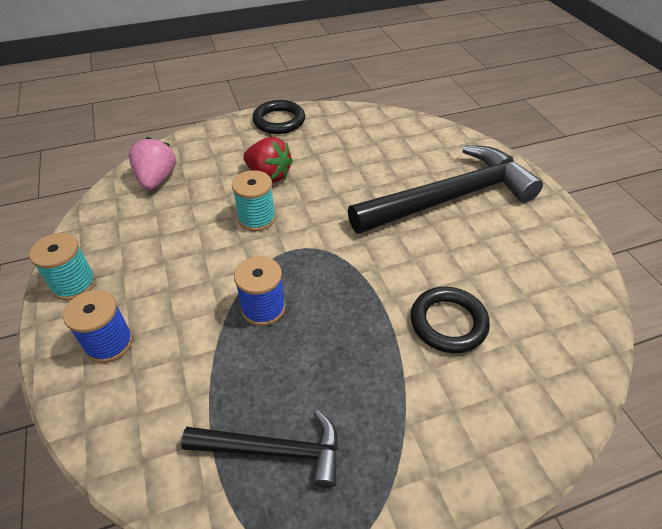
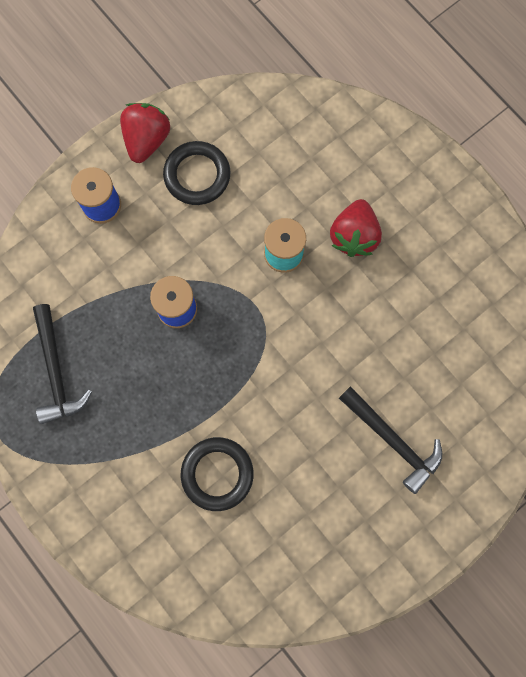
camera: 70 degrees right, 30 degrees up
(74, 284) = (147, 140): turquoise spool -> red strawberry
(157, 180) = (302, 128): pink strawberry -> none
(279, 121) = (459, 203): black ring -> black ring (197, 175)
(450, 198) = (392, 441): black hammer -> black hammer, size x0.54

